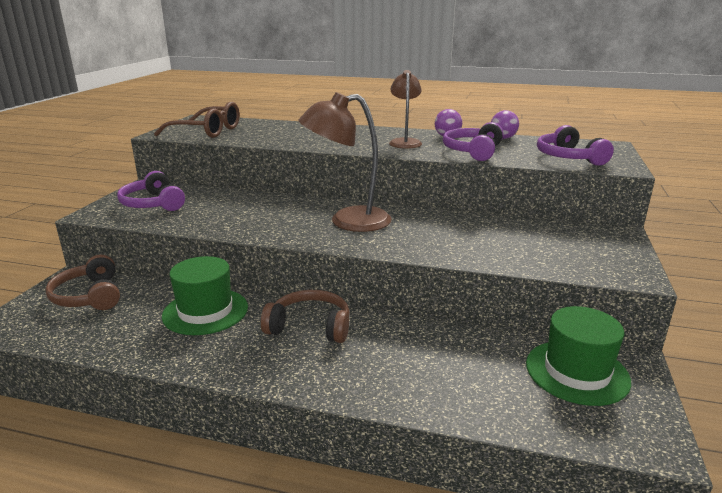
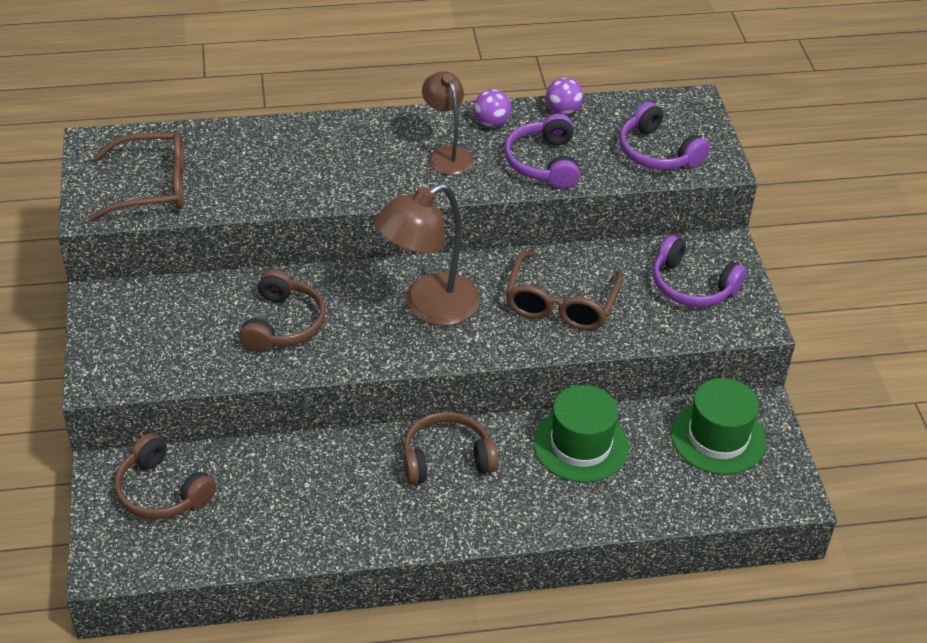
camera: 25 degrees left, 20 degrees up
(153, 204) = (155, 337): purple headphones -> purple headphones (692, 286)
(205, 311) = (319, 472): green hat -> green hat (581, 445)
(239, 212) = (283, 324): none -> brown headphones
(454, 236) = (560, 304): none -> brown glasses

